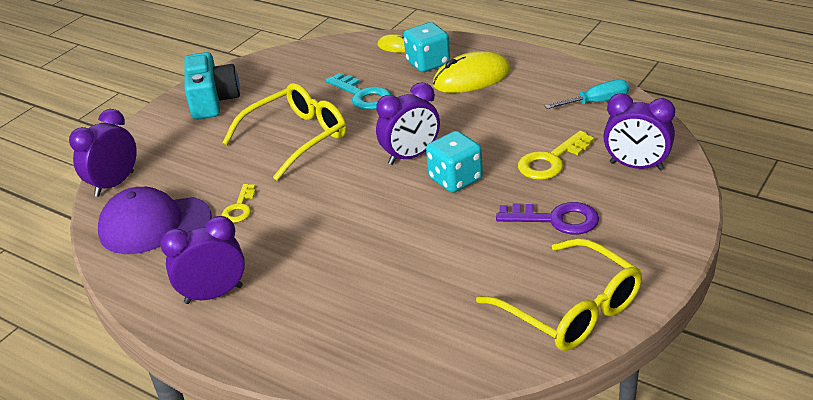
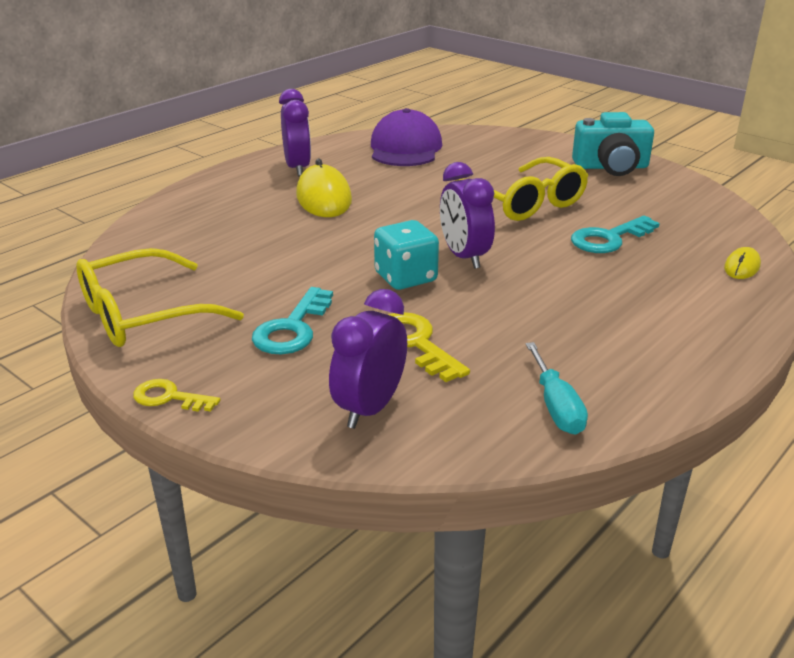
camera: 95 degrees right, 5 degrees down
(114, 184) = (474, 134): purple clock -> none
(240, 208) = (412, 177): yellow key -> yellow key (169, 397)
(428, 63) = (692, 285): turquoise dice -> none
(472, 78) = (645, 312): yellow mouse -> yellow mouse (324, 198)
(556, 219) = (292, 328): purple key -> turquoise key

